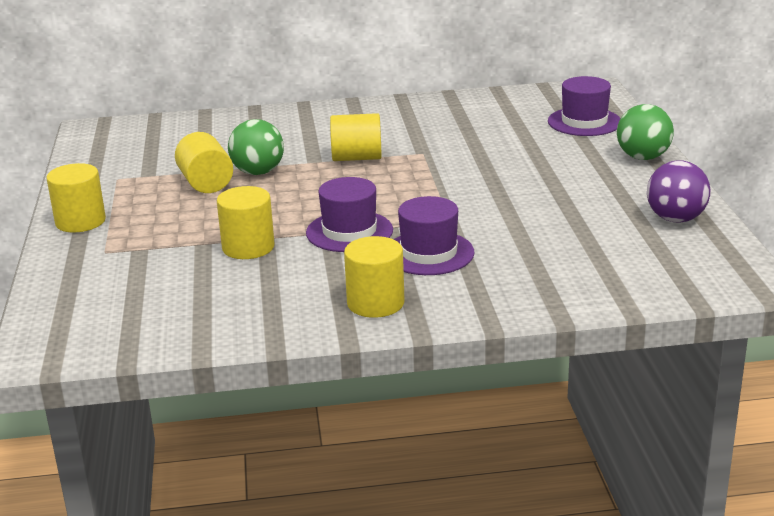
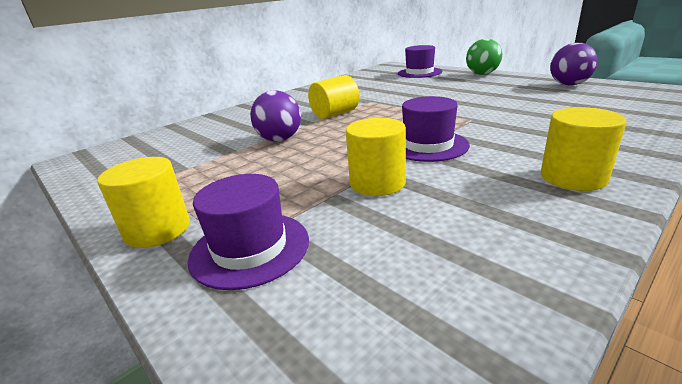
camera: 35 degrees left, 0 degrees up
(206, 183) = (248, 158): yellow cylinder -> none
(258, 172) = (280, 139): green ball -> purple ball
(429, 253) = (510, 137): purple hat -> purple hat (250, 248)

